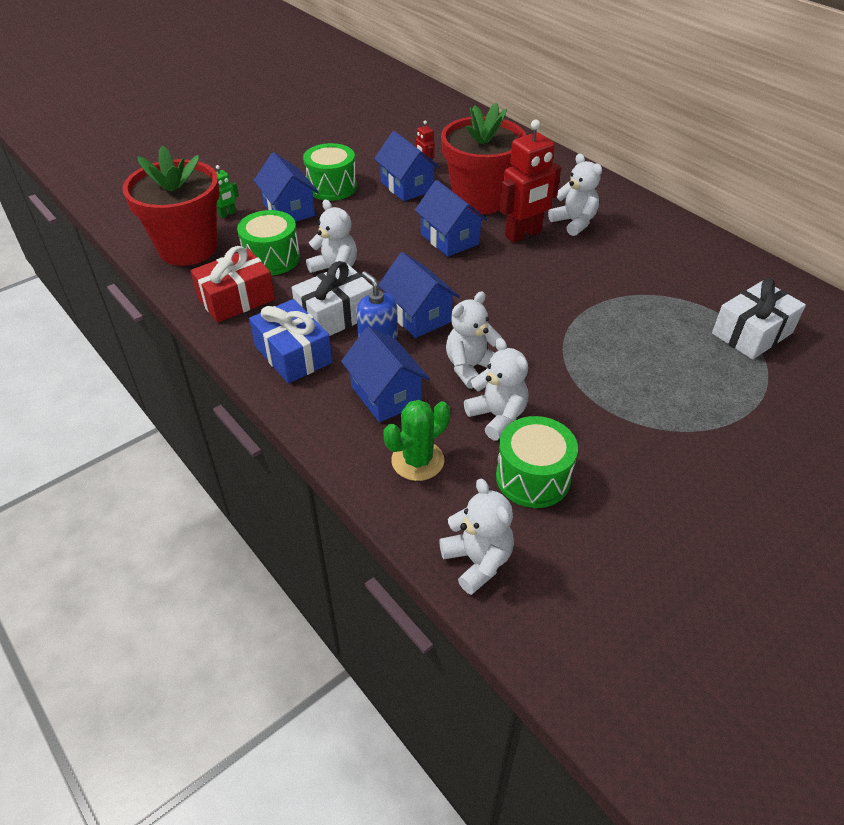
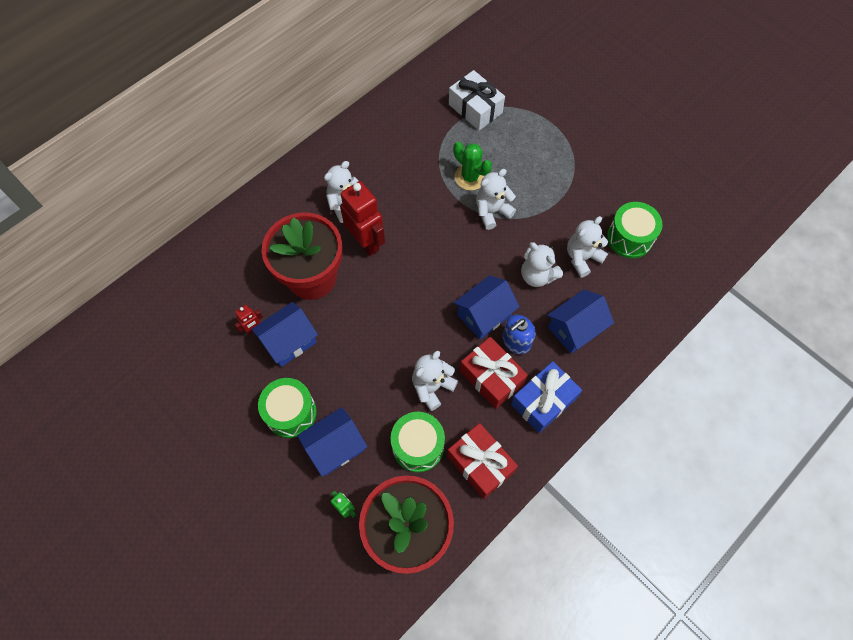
camera: 95 degrees left, 20 degrees up
(335, 315) = (491, 377): white gift -> red gift
(417, 460) = (630, 303): green cactus -> green cactus (470, 177)
(449, 239) = (376, 298): blue house -> none
(477, 561) = (697, 266): white teddy bear -> white teddy bear (492, 212)

